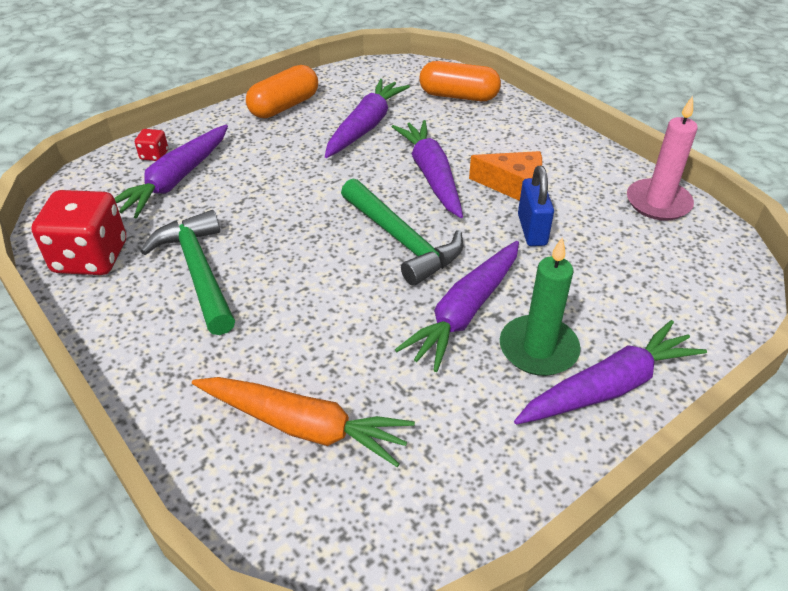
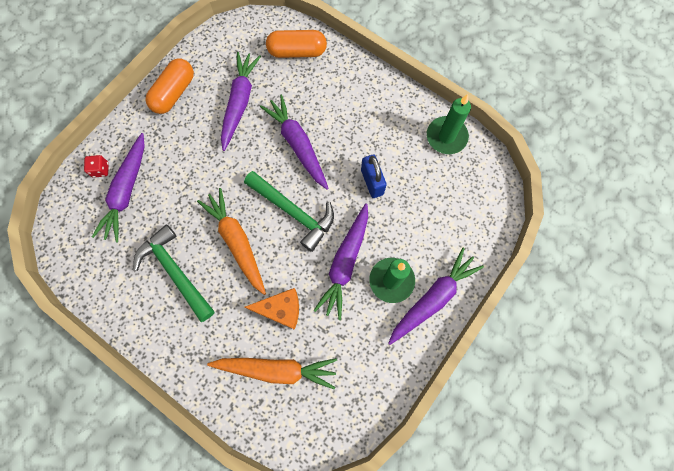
camera: 15 degrees left, 30 degrees up
(91, 257) = (101, 277): red dice -> none
(304, 256) = (237, 242): none -> orange carrot
(513, 185) = (353, 142): orange cheese -> orange cheese (281, 309)
(658, 203) = (446, 137): pink candle -> green candle

